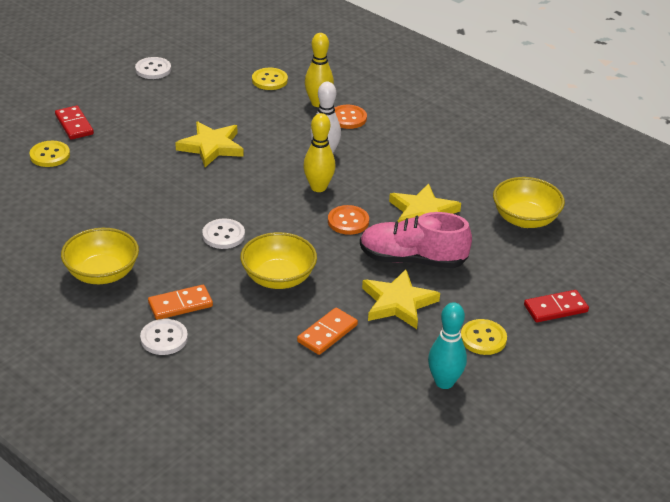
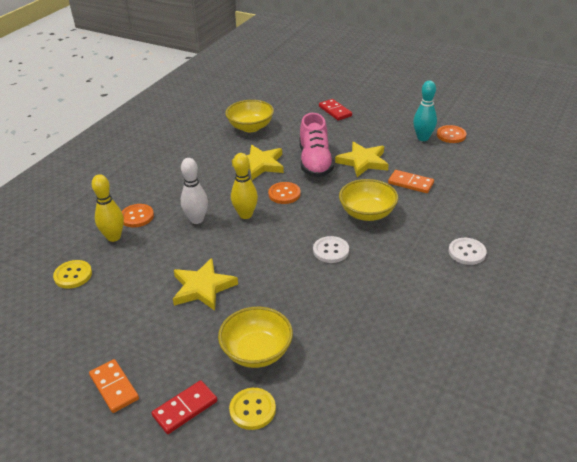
camera: 100 degrees left, 0 degrees up
(102, 273) = (417, 307): yellow bowl -> yellow bowl (257, 352)
(153, 69) = (52, 373): white button -> none
(180, 305) = (426, 253): orange domino -> orange domino (114, 387)
(443, 417) = (451, 135): none -> orange button
(483, 338) = (377, 130): yellow button -> none

